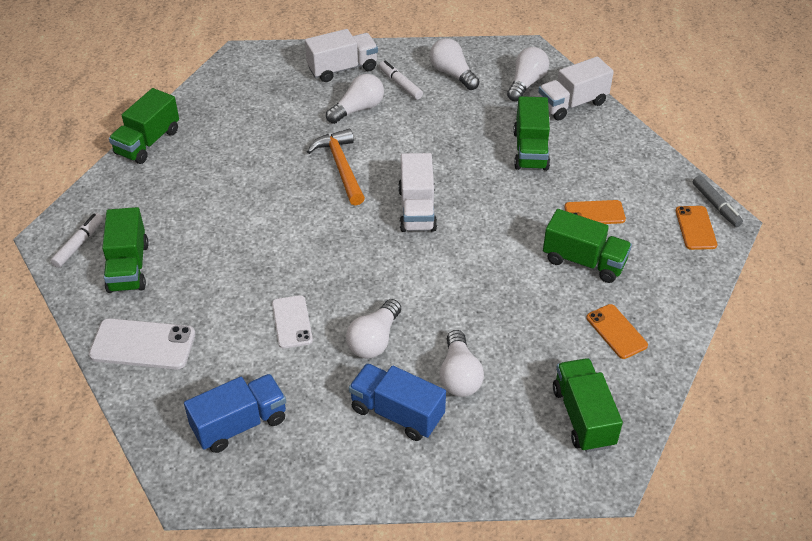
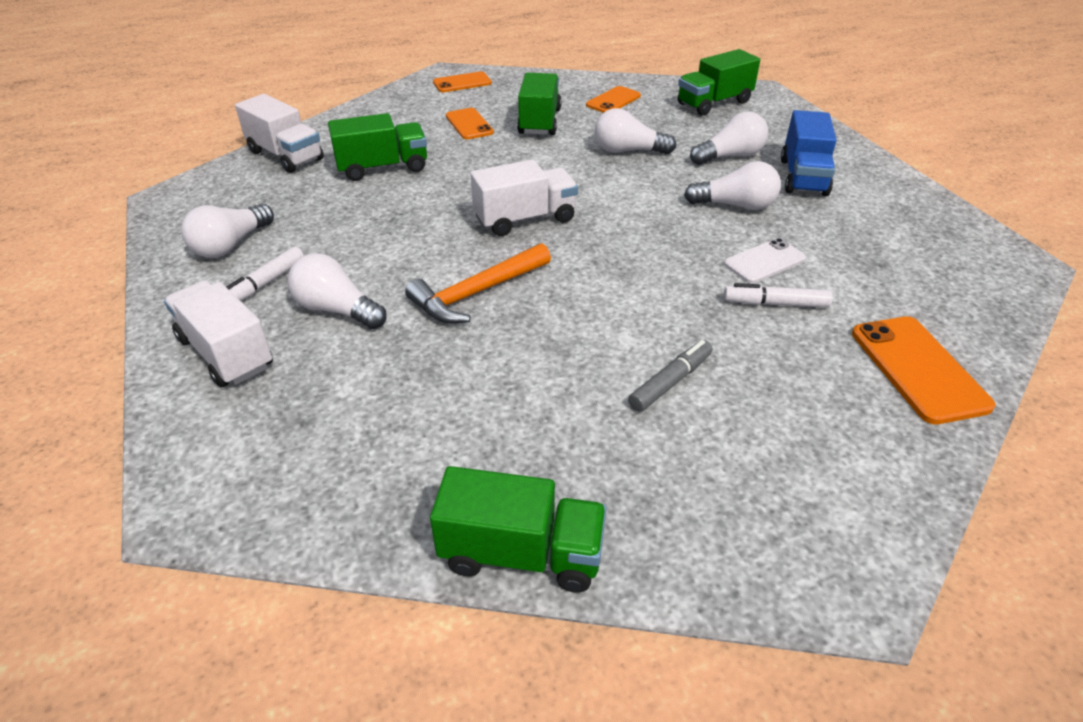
camera: 110 degrees left, 5 degrees down
(79, 244) = (832, 533): white marker -> white marker (775, 303)
(128, 267) = (819, 442): green truck -> none
(143, 344) = (918, 369): white phone -> orange phone
(239, 424) = (921, 258): blue truck -> none
(526, 83) = (246, 188): white light bulb -> white light bulb (628, 151)
(716, 205) = (427, 78): grey marker -> grey marker (670, 382)

